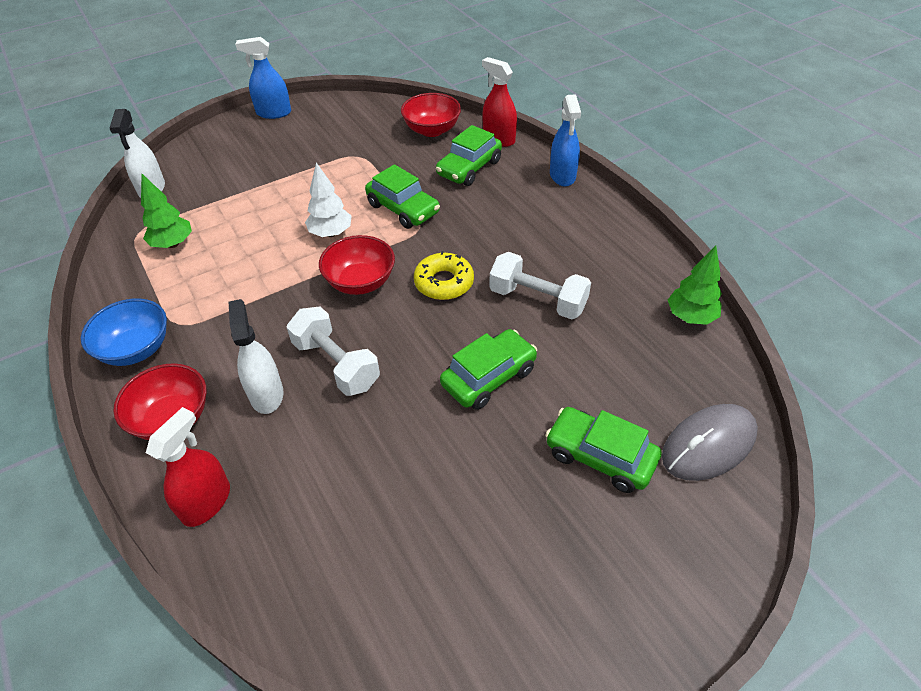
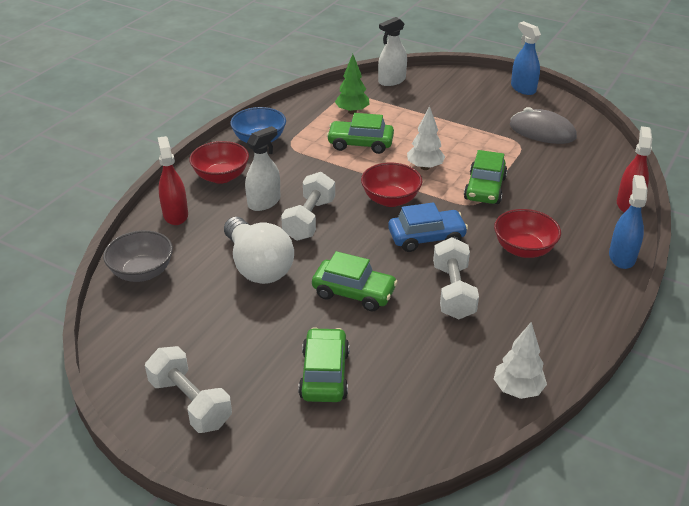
camera: 60 degrees right, 10 degrees down
(206, 502) = (175, 215): red spray bottle -> red spray bottle turned 105 degrees counterclockwise
(297, 588) = (142, 272): none -> grey bowl
(382, 448) = (258, 266): none -> white light bulb
(432, 130) = (595, 166): red bowl -> red bowl (524, 249)
(444, 282) = (426, 238): yellow donut -> blue car
(469, 168) = (570, 202): green car -> green car (360, 144)
(562, 175) = (622, 257): blue spray bottle -> blue spray bottle turned 135 degrees clockwise
(582, 615) = (190, 403): none -> white dumbbell
(690, 317) = (517, 389): green tree -> white tree
(708, 445) = (381, 436): grey mouse -> grey mouse (542, 131)

